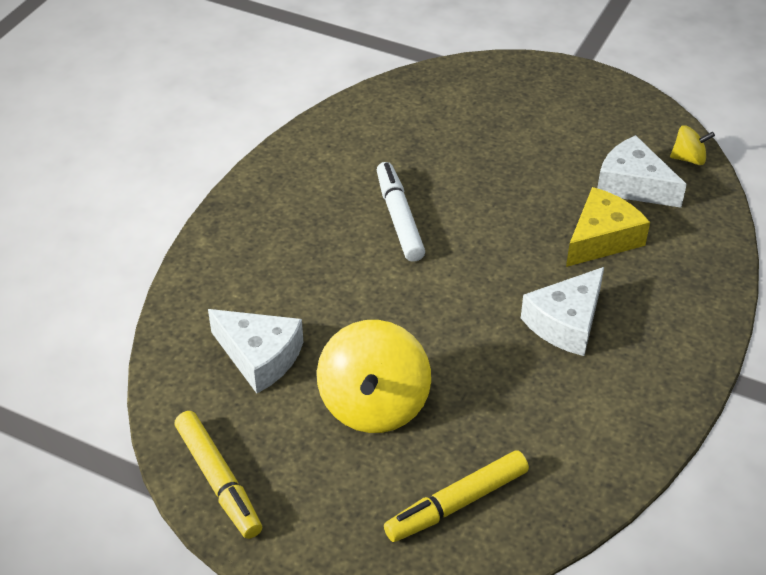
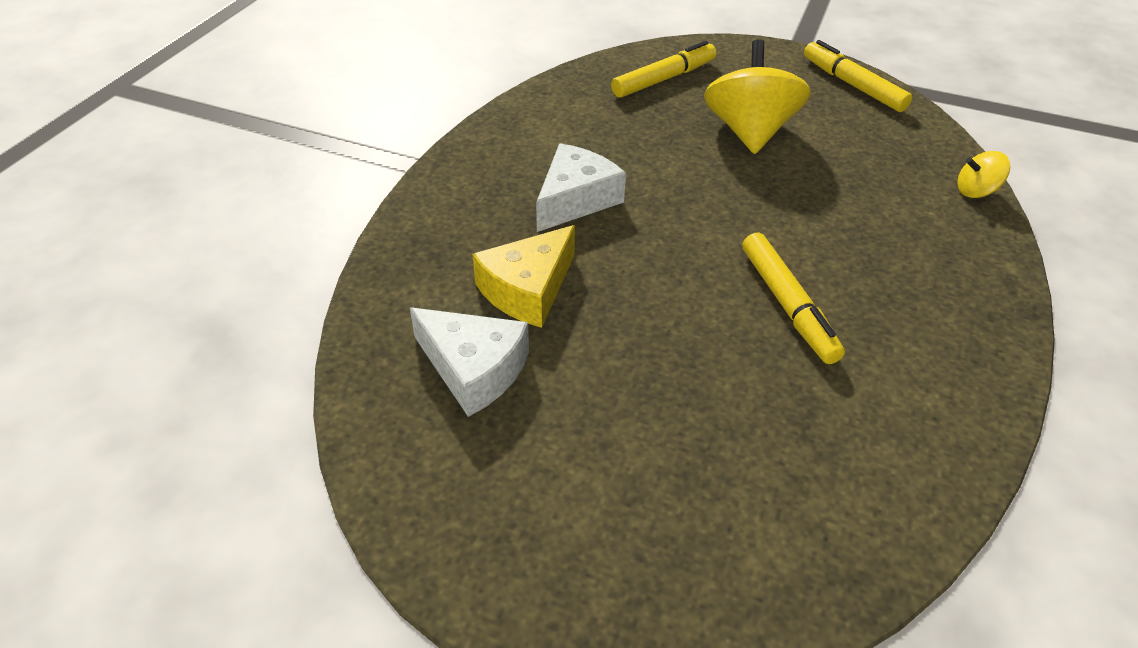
camera: 175 degrees right, 0 degrees up
(260, 357) = (871, 161): white cheese -> none
(399, 218) = (787, 305): white marker -> yellow marker
(688, 159) = (378, 420): yellow spinning top -> yellow spinning top (975, 191)

